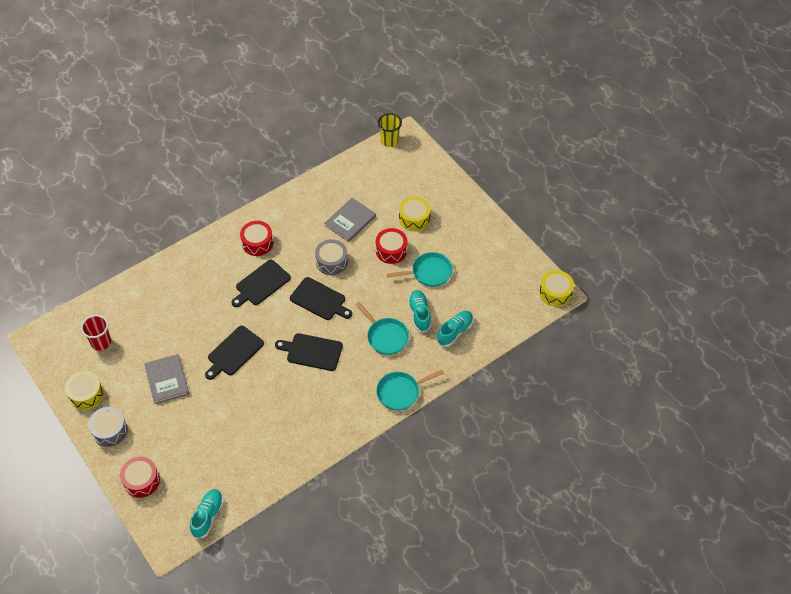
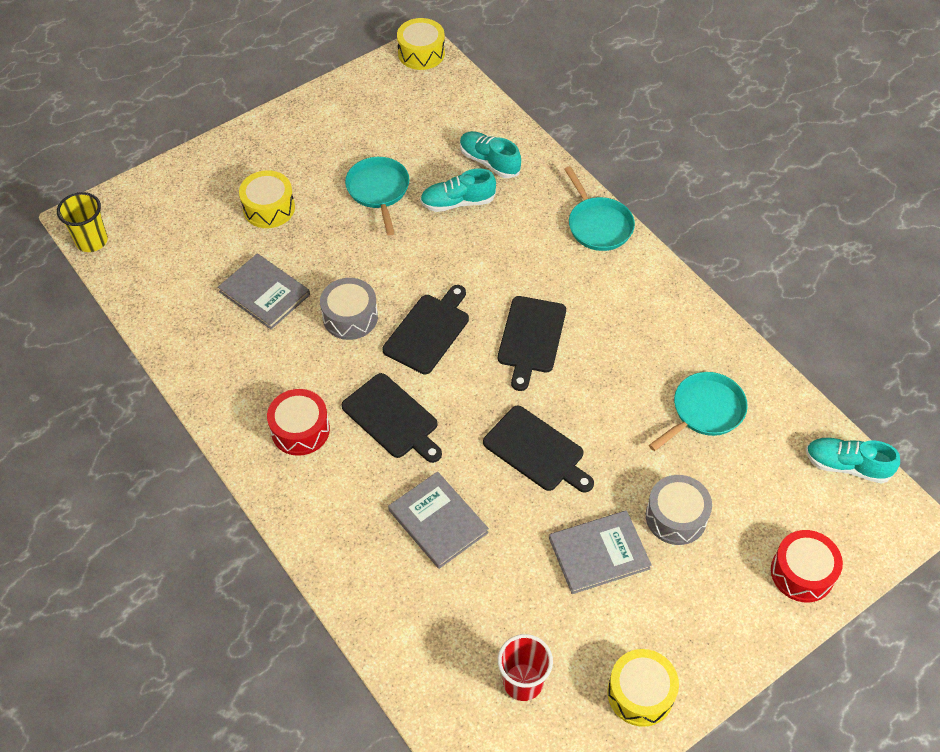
camera: 90 degrees left, 0 degrees up
(110, 431) = (712, 639): grey drum -> grey drum (676, 517)
(195, 306) = (438, 521): none -> grey book
(386, 336) = (499, 243): turquoise pan -> turquoise pan (705, 411)
(391, 250) = (332, 237): red drum -> none

